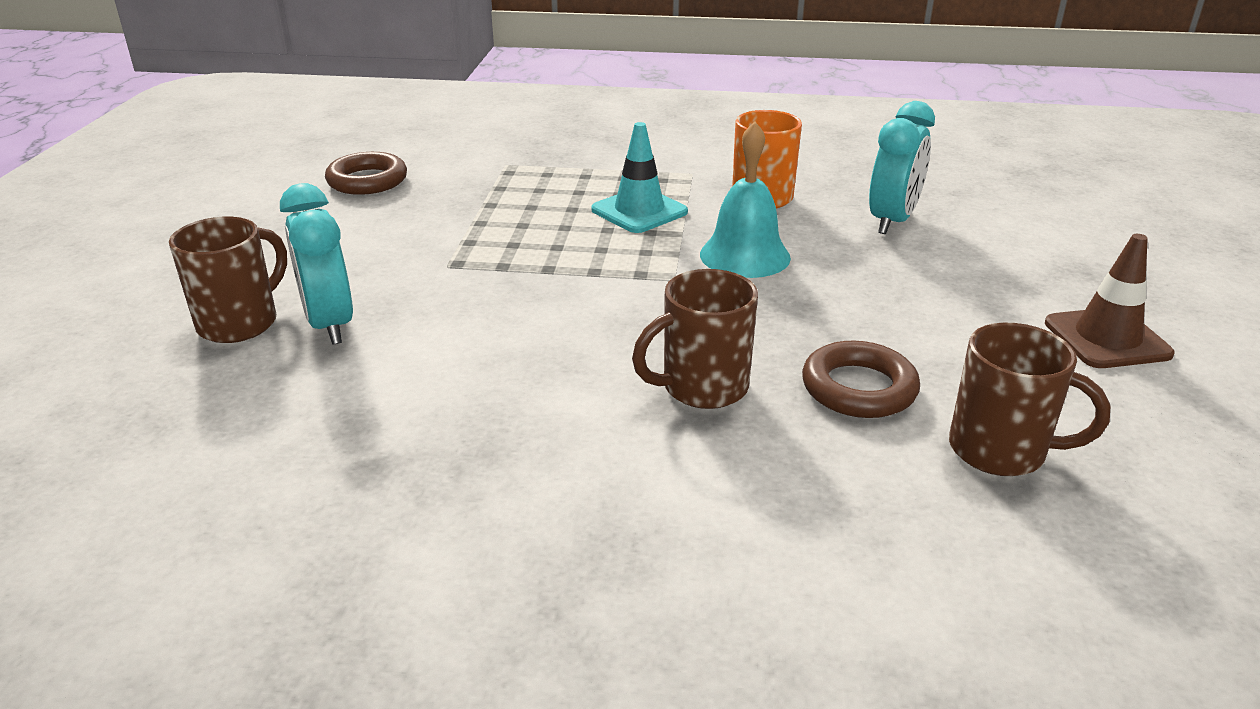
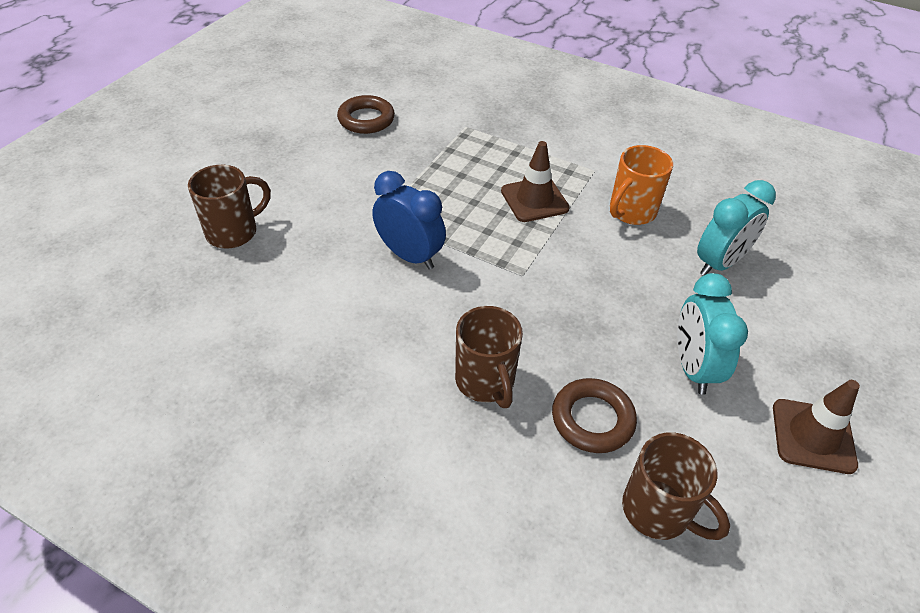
camera: 20 degrees right, 15 degrees up
(330, 324) = (284, 249): turquoise clock -> turquoise clock (693, 368)
(515, 293) = (409, 256): none -> blue clock
(639, 211) = (534, 200): turquoise traffic cone -> brown traffic cone
(701, 388) = (485, 382): brown mug -> brown mug turned 105 degrees counterclockwise
(745, 255) = (585, 267): turquoise bell -> none

